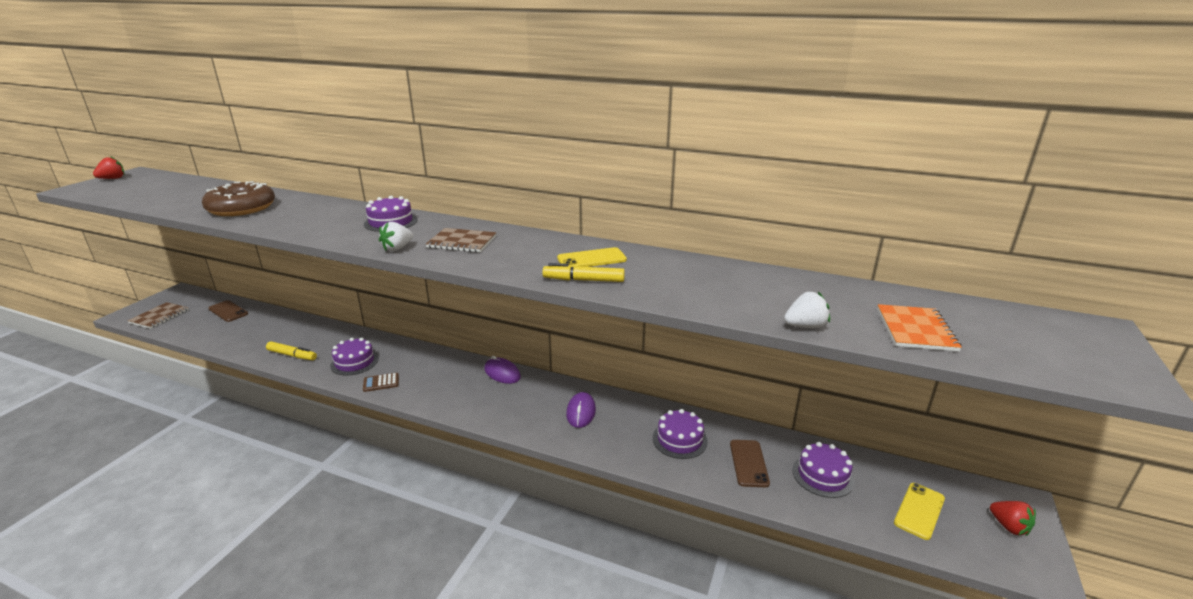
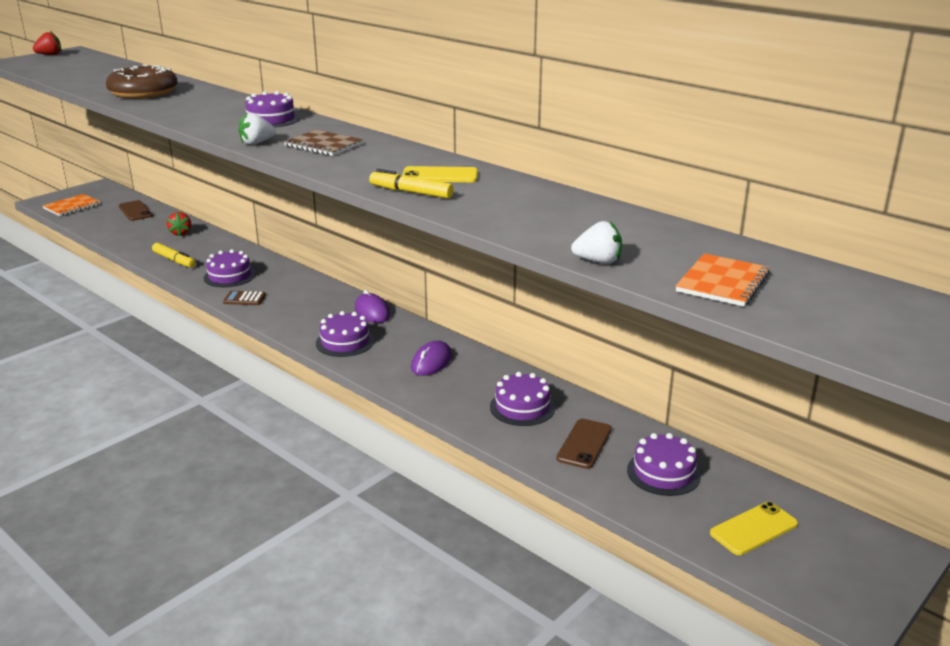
camera: 20 degrees right, 0 degrees up
(159, 316) = (72, 206): brown notebook -> orange notebook
(496, 408) = (345, 342): none -> purple cake
(1009, 526) = (857, 568): red strawberry -> red strawberry (181, 233)

